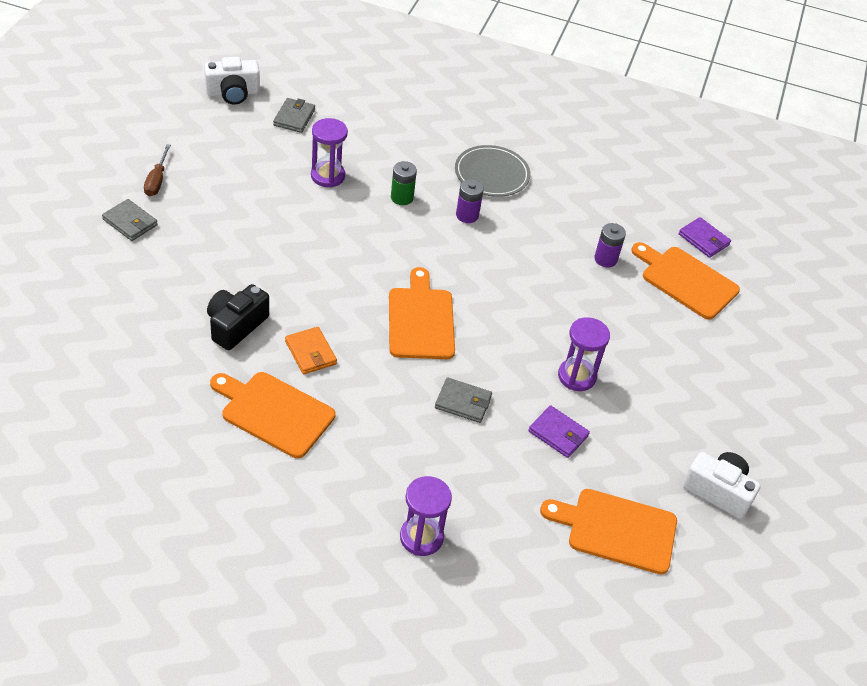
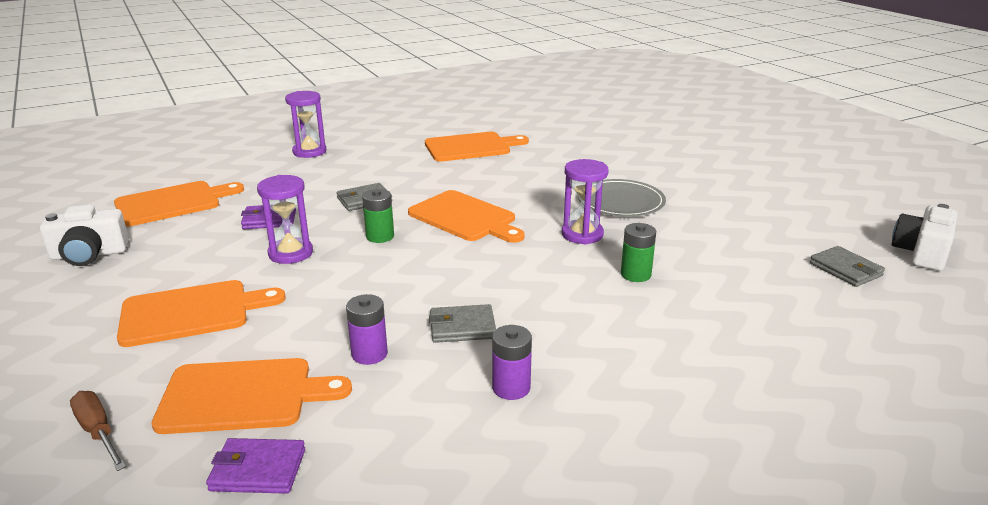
camera: 140 degrees right, 20 degrees down
(130, 222) = (728, 159): grey wallet -> grey wallet (462, 327)
(157, 180) = (778, 180): brown screwdriver -> brown screwdriver (98, 432)
(236, 325) = (565, 159): black camera -> none
(310, 353) = (501, 171): orange wallet -> none
(327, 176) = (714, 250): purple hourglass -> purple hourglass (582, 234)
(467, 215) = (561, 299): purple battery -> purple battery (511, 388)
(491, 174) = (614, 353): grey plate -> grey plate (621, 202)
(501, 347) = (380, 236): none -> green battery
(678, 363) = (192, 312): none -> orange cutting board

